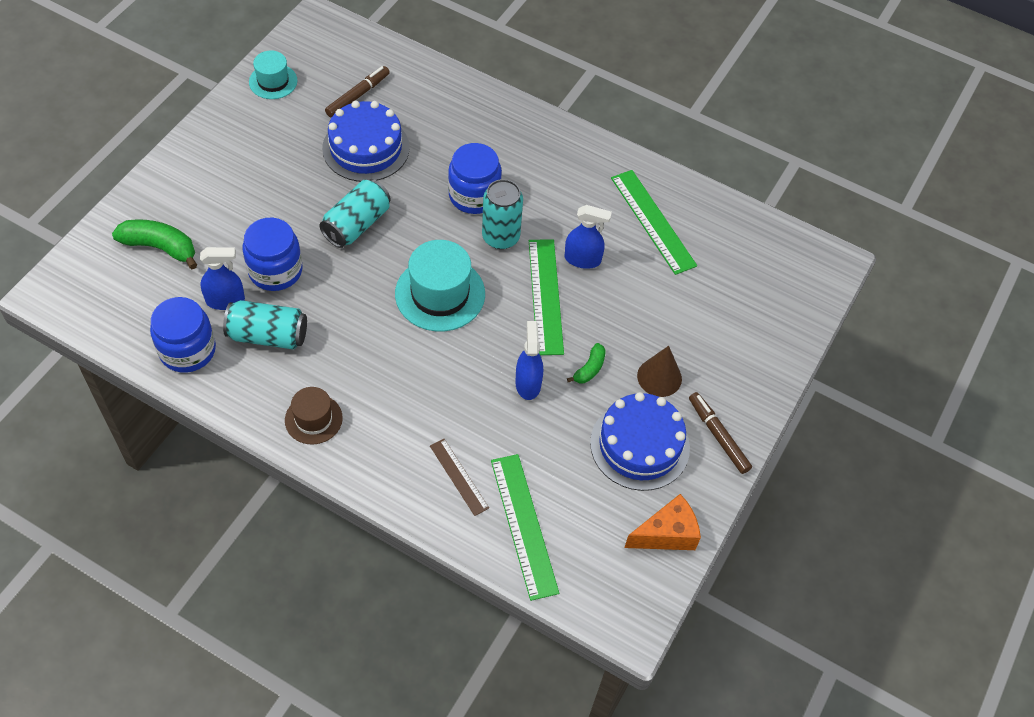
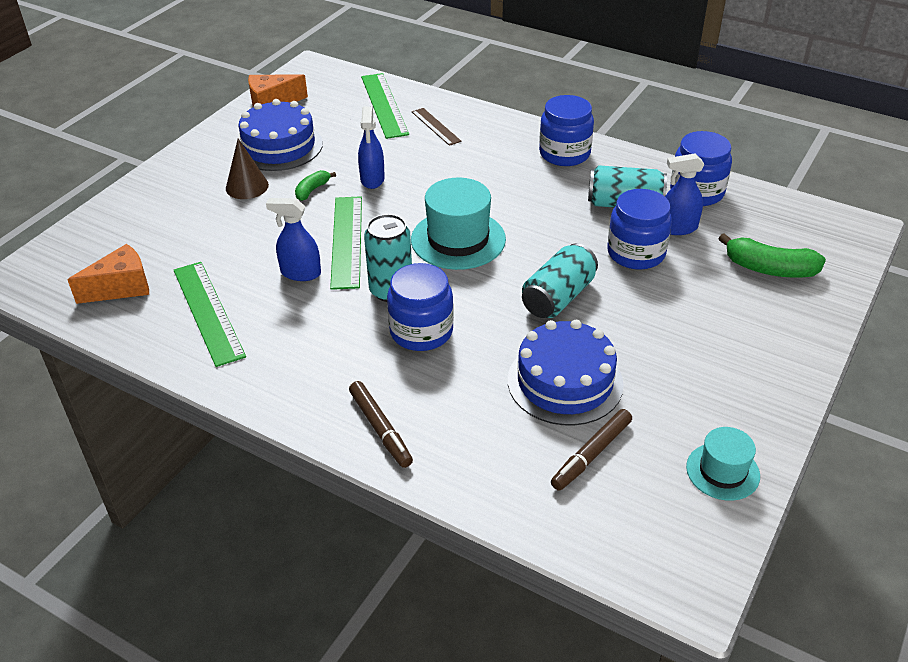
camera: 175 degrees left, 15 degrees down
(313, 419) = (564, 153): brown hat -> blue jar
(718, 436) = (207, 153): brown marker -> brown marker (380, 429)
(735, 249) = (121, 287): none -> orange cheese

